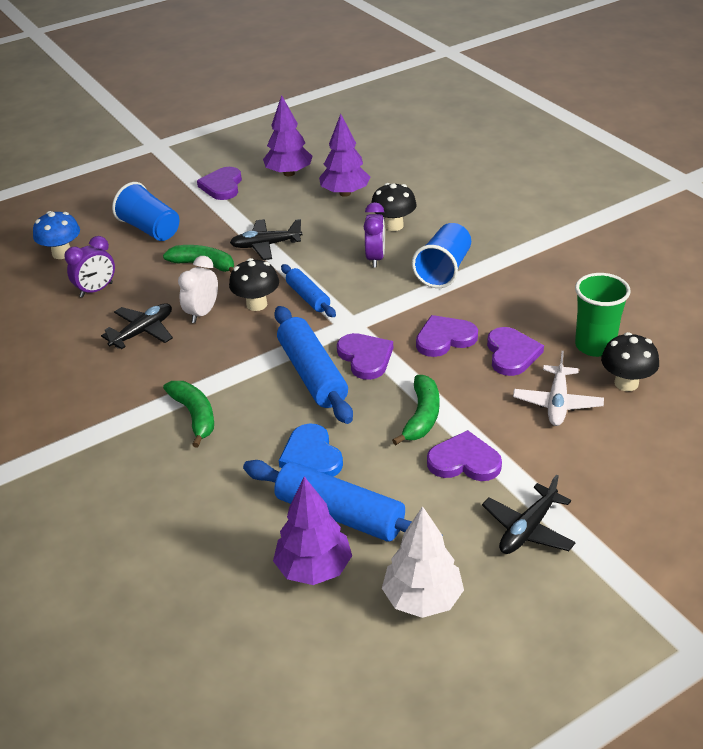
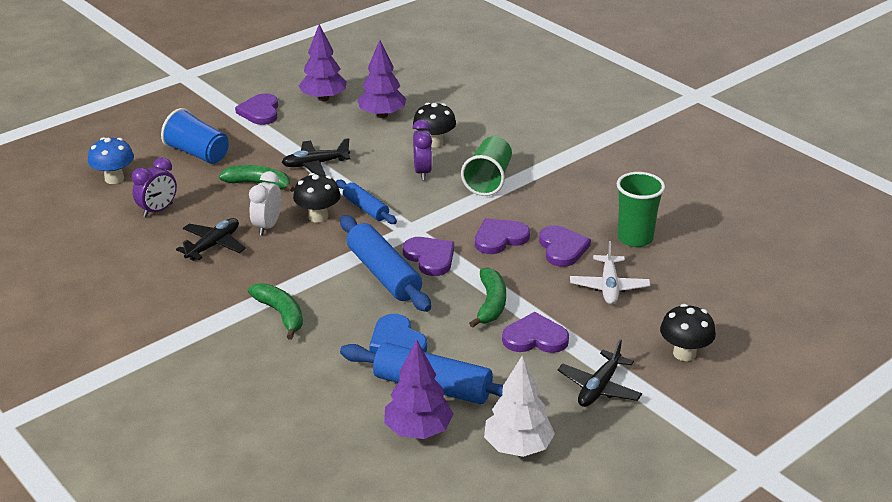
camera: 10 degrees left, 5 degrees down
(444, 270) = (488, 180): blue cup -> green cup
(626, 383) = (666, 268): black mushroom -> black mushroom (684, 353)

